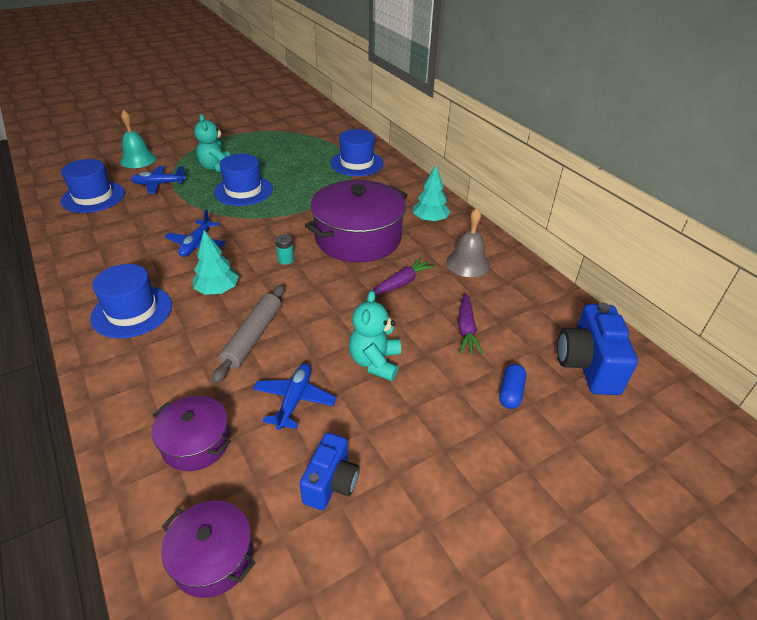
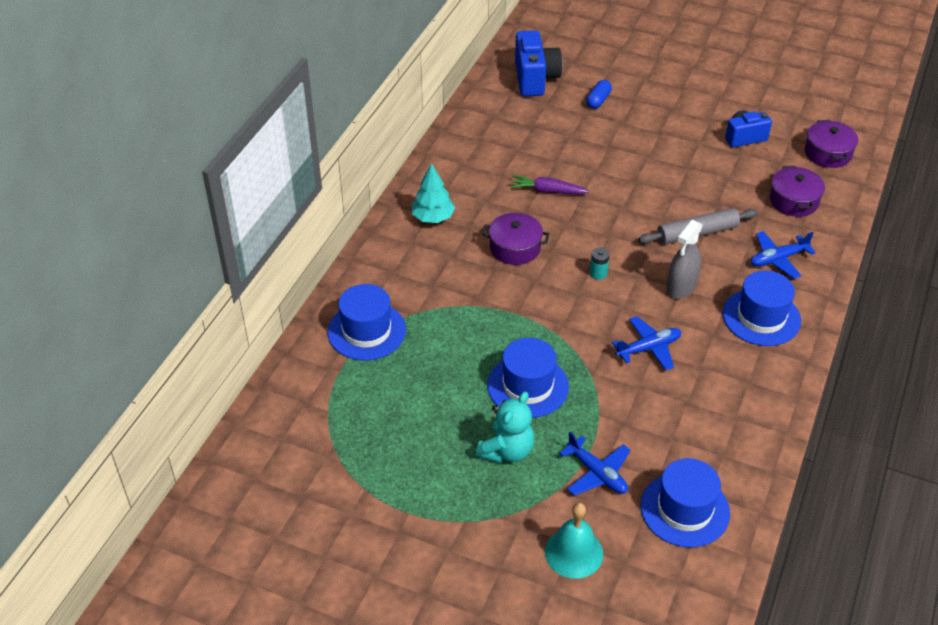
camera: 125 degrees left, 5 degrees up
(217, 290) = (681, 287): turquoise tree -> grey spray bottle
(294, 400) = (717, 181): blue plane -> blue plane (778, 259)
(358, 238) = (515, 248): purple pot -> purple pot, size x0.52
(375, 362) = (644, 164): turquoise teddy bear -> none
(466, 329) = (562, 138): purple carrot -> none
(467, 263) = (479, 168): grey bell -> none
(511, 393) = (598, 100): blue capsule -> blue capsule turned 45 degrees counterclockwise
(587, 365) = (535, 79): blue camera -> blue camera turned 60 degrees counterclockwise

